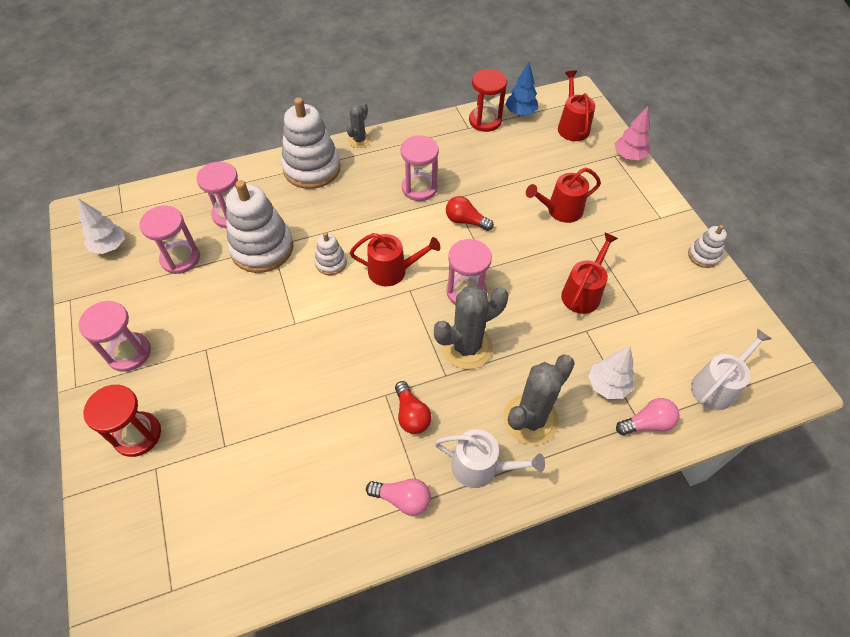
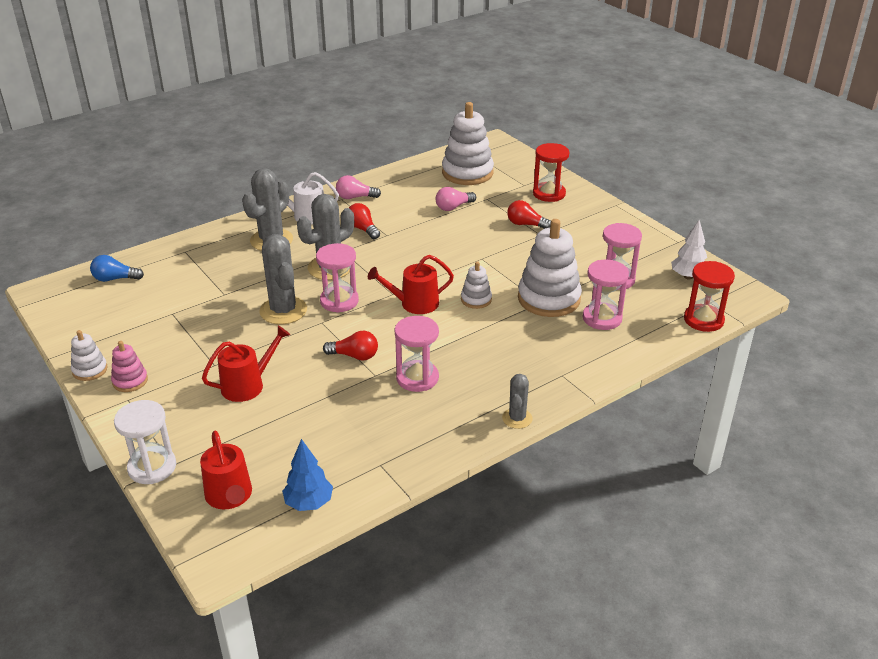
camera: 165 degrees right, 20 degrees down
(129, 353) = (596, 224): pink hourglass -> none
(210, 373) = (526, 224): none -> red light bulb
(312, 168) = (552, 375): white stacking toy -> white stacking toy (467, 173)
(485, 121) = (359, 479): red hourglass -> red hourglass (703, 320)
(524, 291) = (283, 311): none -> grey cactus
(583, 293) = (225, 318): red watering can -> none
(607, 385) = (209, 265): white tree -> none
(629, 156) = (152, 467): pink tree -> white hourglass
(647, 423) = (179, 252): pink light bulb -> pink light bulb (453, 207)
(663, 236) = (130, 381): none -> pink stacking toy
(716, 386) = (115, 279): white watering can -> blue light bulb

